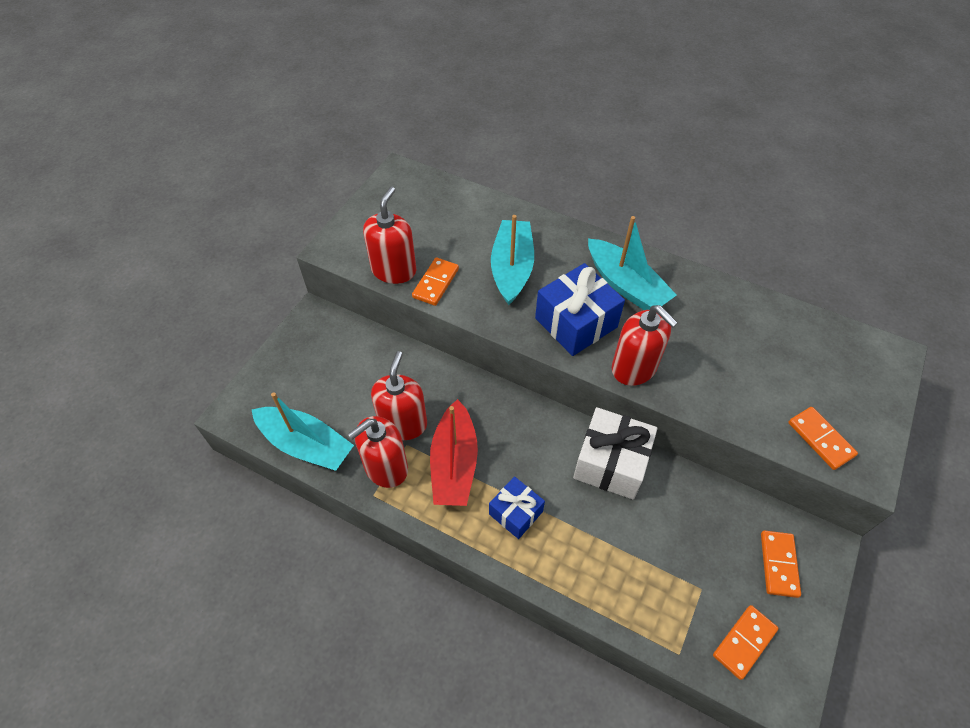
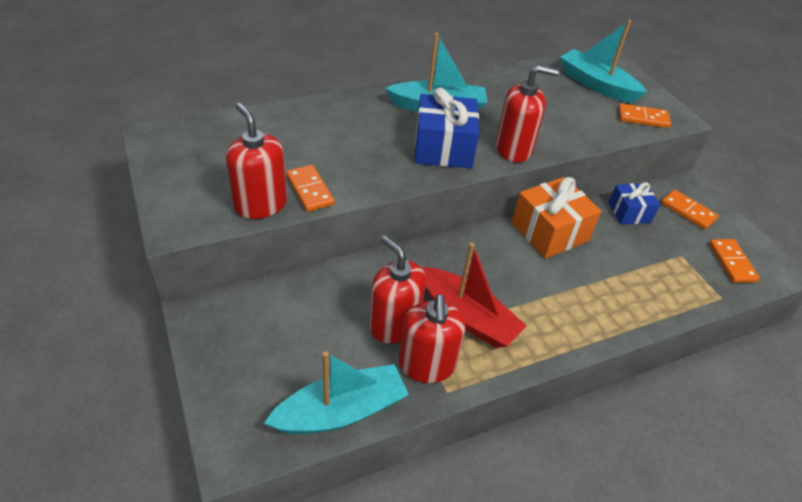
camera: 55 degrees left, 10 degrees down
(512, 268) = (351, 144): turquoise boat -> turquoise boat (596, 85)
(515, 513) = (546, 309): blue gift -> blue gift (629, 212)
(611, 463) = (549, 232): white gift -> orange gift

